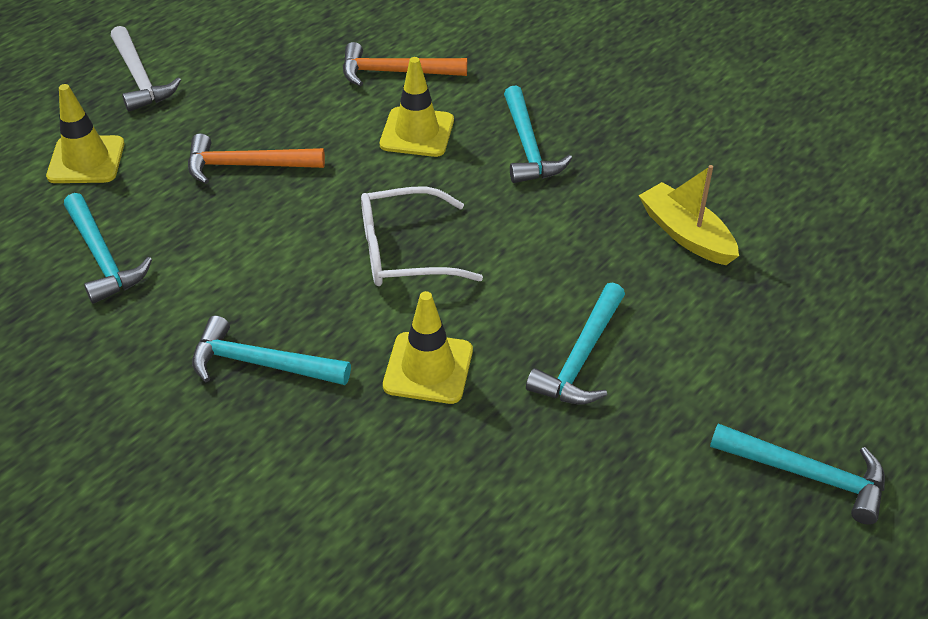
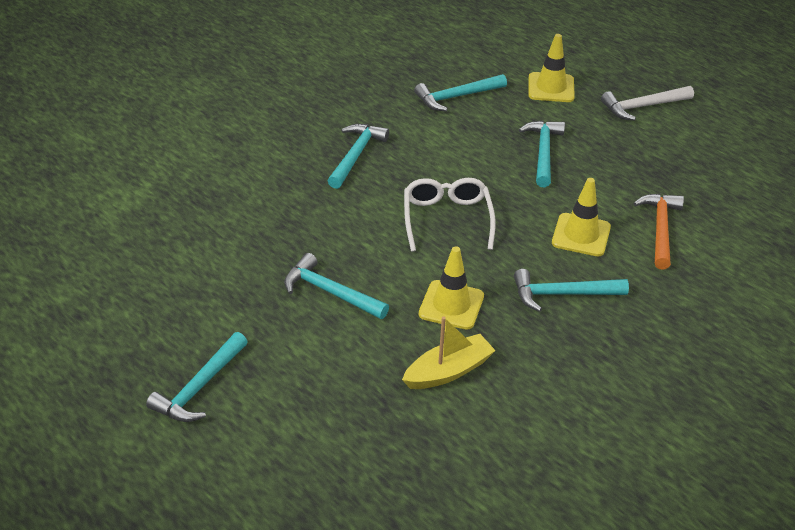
camera: 95 degrees right, 5 degrees down
(246, 165) = (543, 152): orange hammer -> turquoise hammer
(428, 368) = (337, 221): yellow traffic cone -> yellow traffic cone (451, 305)

